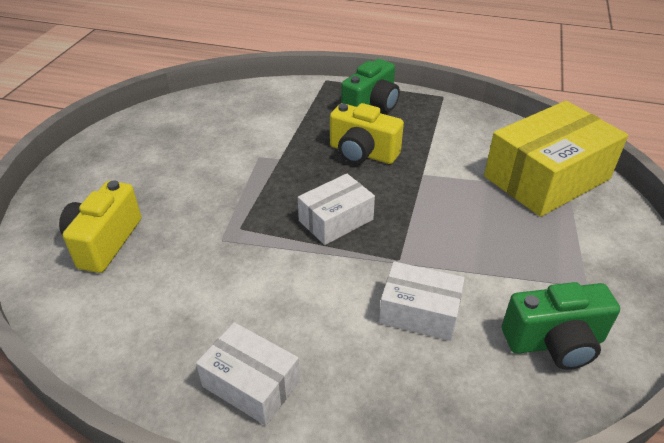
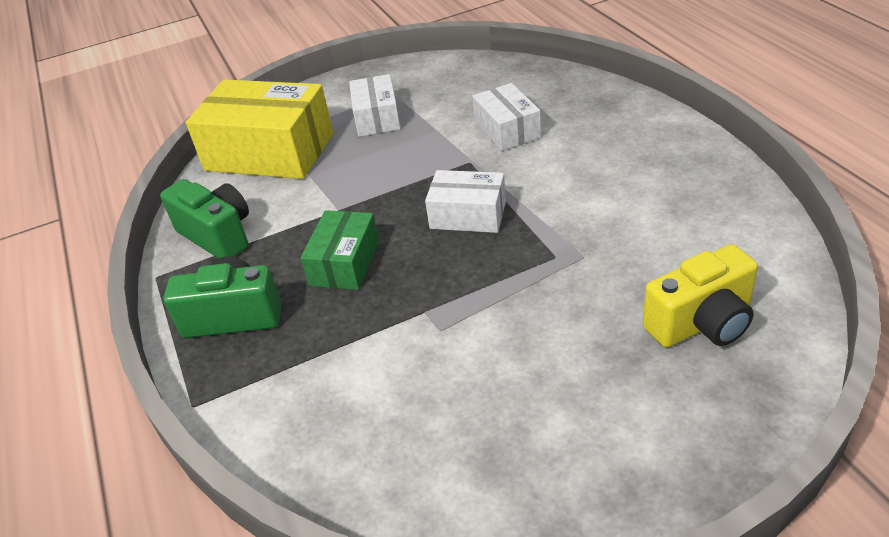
camera: 125 degrees left, 0 degrees up
(251, 383) = (662, 150): white box -> white box (377, 118)
(362, 153) = (344, 263): yellow camera -> green box
(554, 342) = (460, 83): green camera -> green camera (218, 235)

